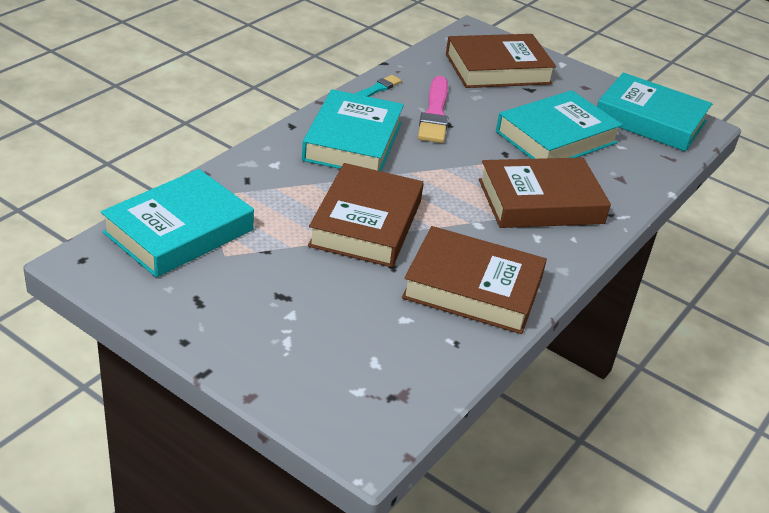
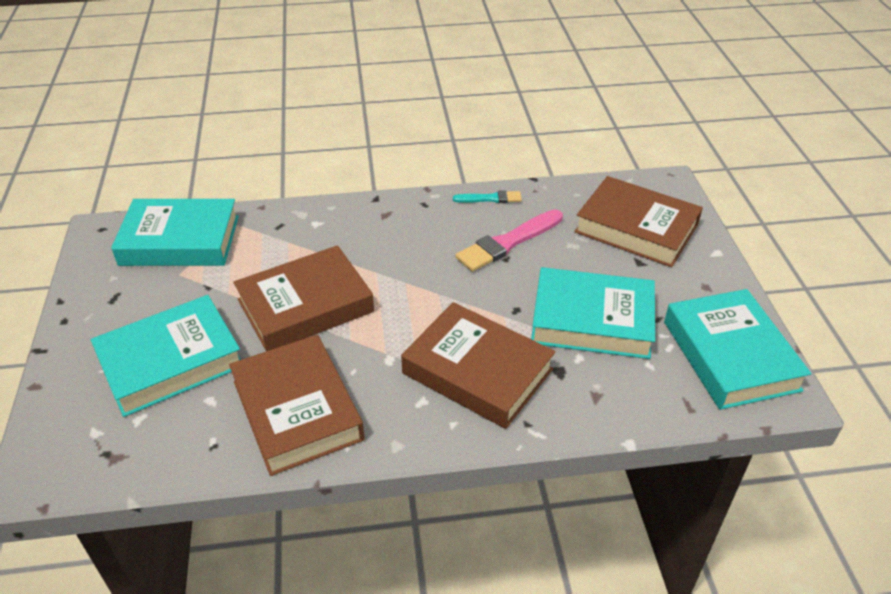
camera: 50 degrees right, 5 degrees up
(353, 141) = (401, 233): turquoise book -> turquoise book (171, 361)

